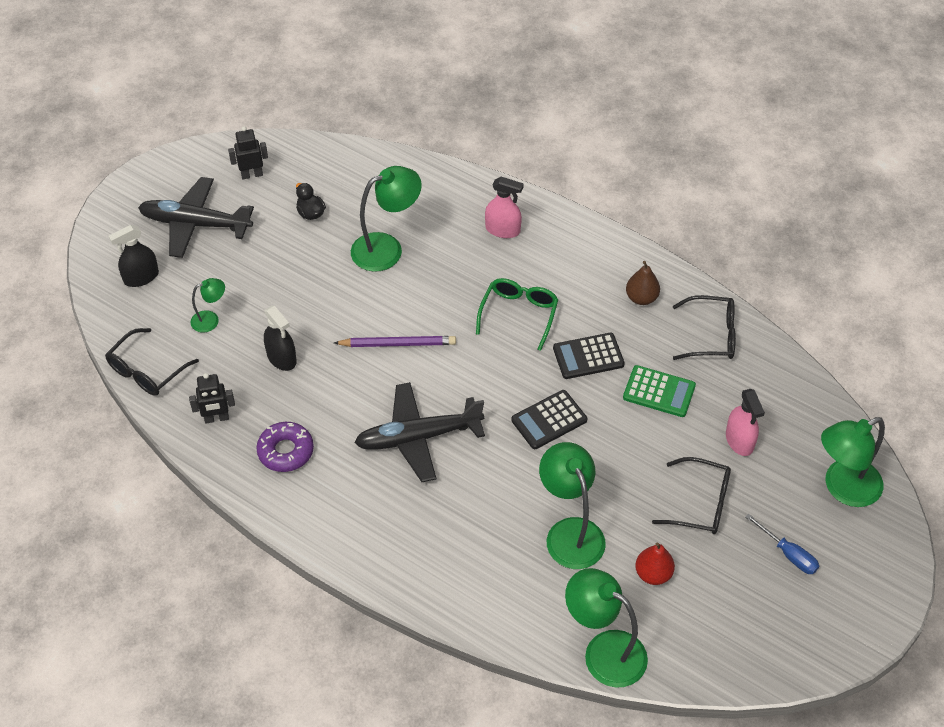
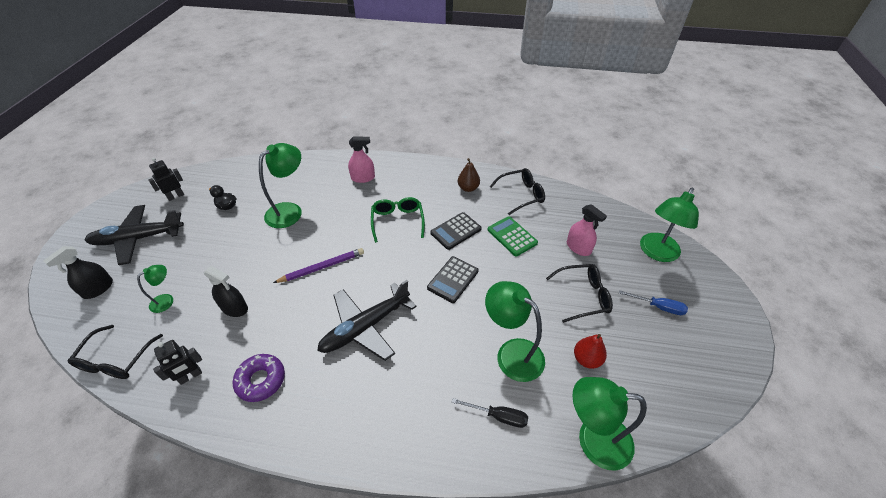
camera: 25 degrees left, 5 degrees down
(516, 588) = (498, 416): none -> black screwdriver
(659, 392) = (512, 236): green calculator -> green calculator turned 120 degrees counterclockwise

